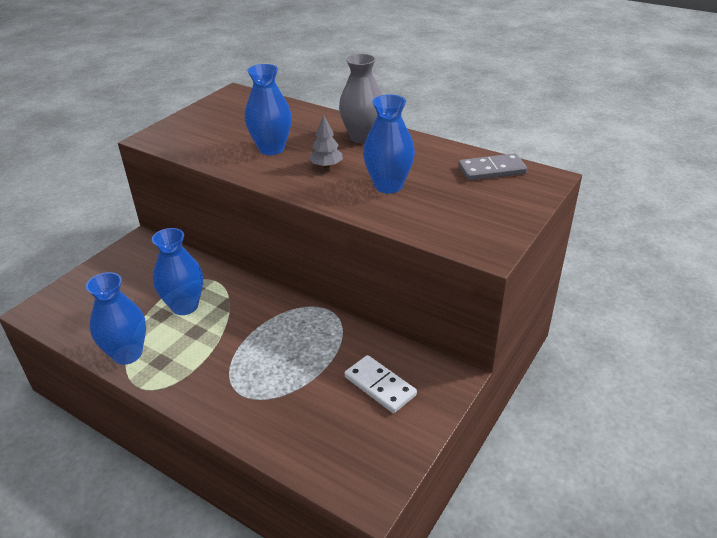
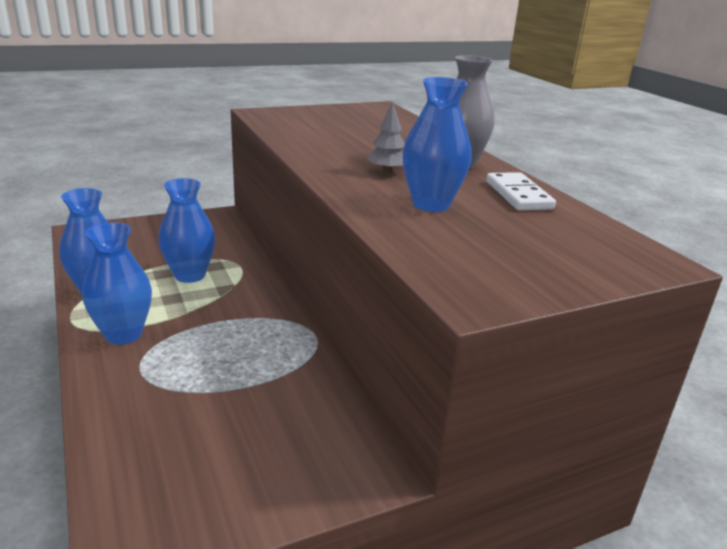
camera: 30 degrees right, 10 degrees down
(271, 149) = (352, 146): blue vase -> blue vase (123, 334)
(380, 386) = (280, 434): white domino -> white domino (518, 195)
(492, 170) = (584, 231): grey domino -> none

